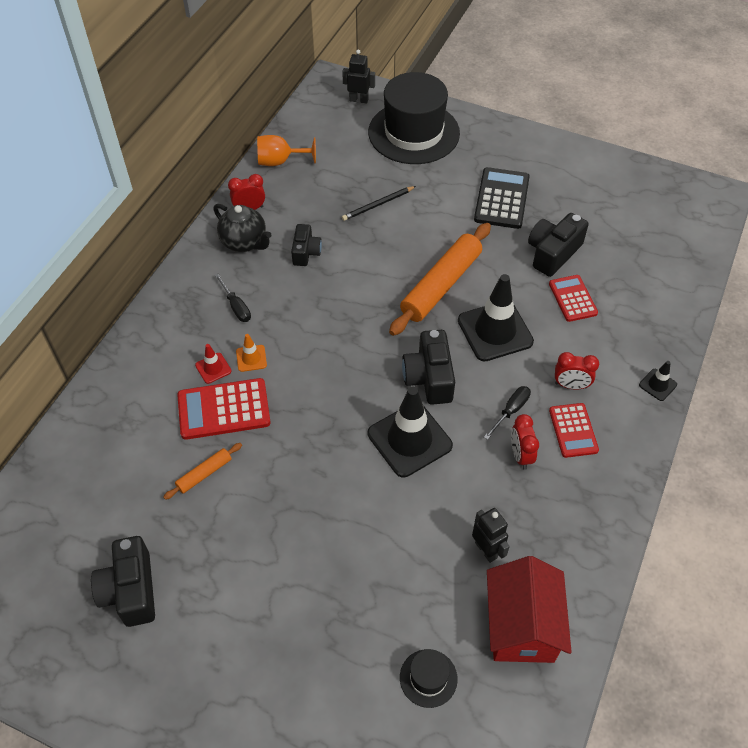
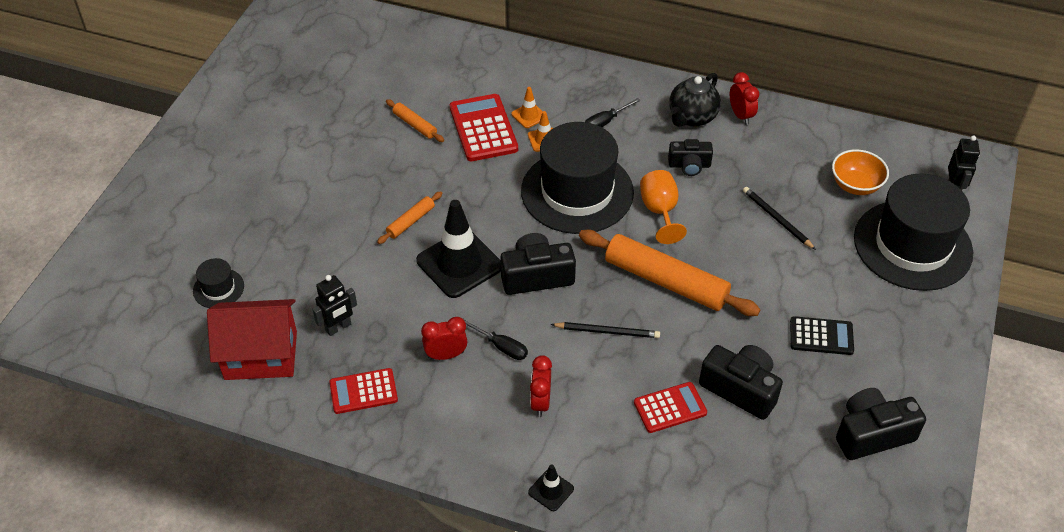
camera: 85 degrees right, 5 degrees down
(130, 590) = (307, 97): black camera -> black camera (872, 434)
(213, 368) = (529, 115): red traffic cone -> orange traffic cone
(280, 161) = (821, 131): orange goblet -> orange goblet (660, 212)
(326, 338) = (577, 192): none -> black hat
(346, 152) = (855, 185): none -> orange bowl
(348, 481) = (410, 221): none -> orange rolling pin
(495, 331) = (607, 331): black traffic cone -> black pencil
(501, 199) = (821, 336): black calculator -> black calculator, size x0.65
(573, 430) = (480, 403): red calculator -> red calculator (363, 391)

